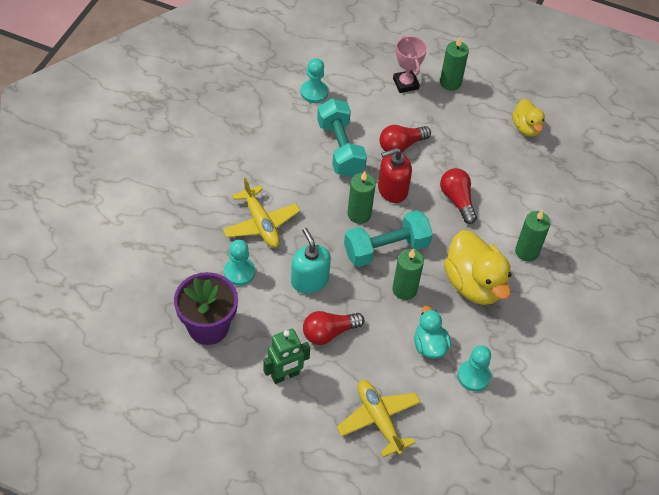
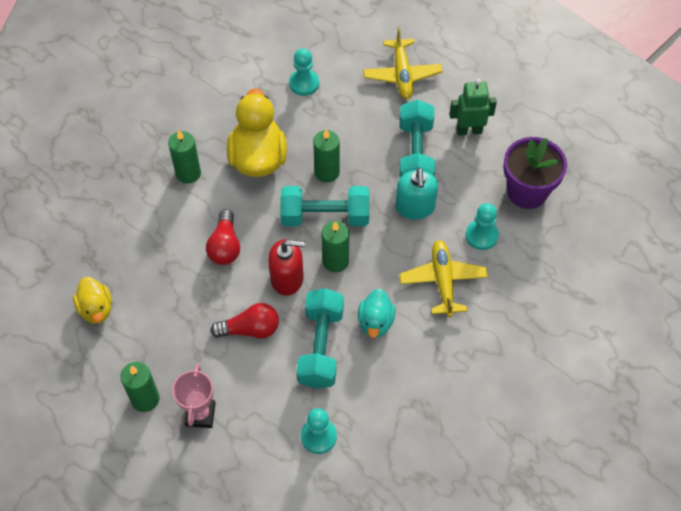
camera: 155 degrees left, 5 degrees up
(329, 333) = (415, 154): red light bulb -> turquoise dumbbell
(429, 345) = (329, 118): turquoise duck -> turquoise duck (375, 322)
(526, 128) = (96, 309): yellow duck -> yellow duck turned 150 degrees clockwise

